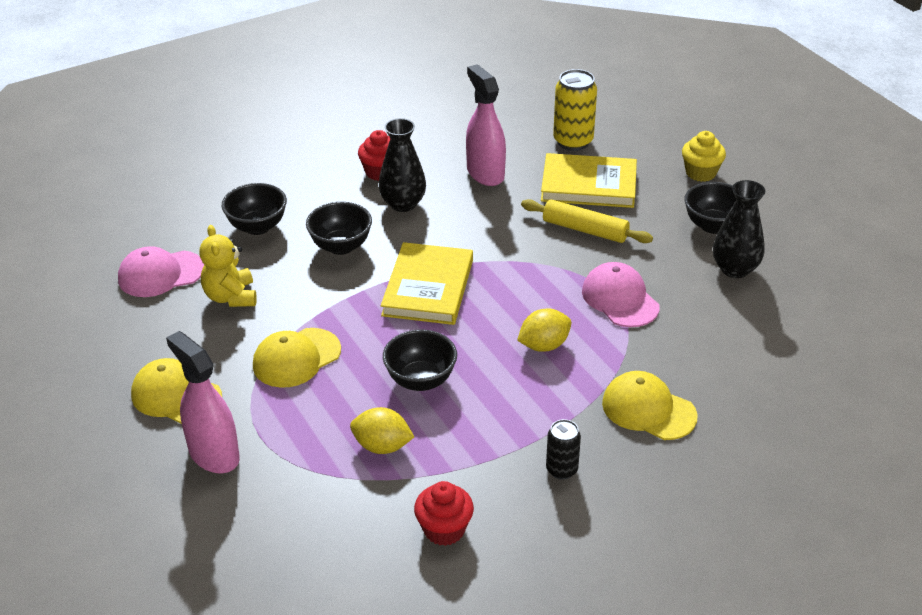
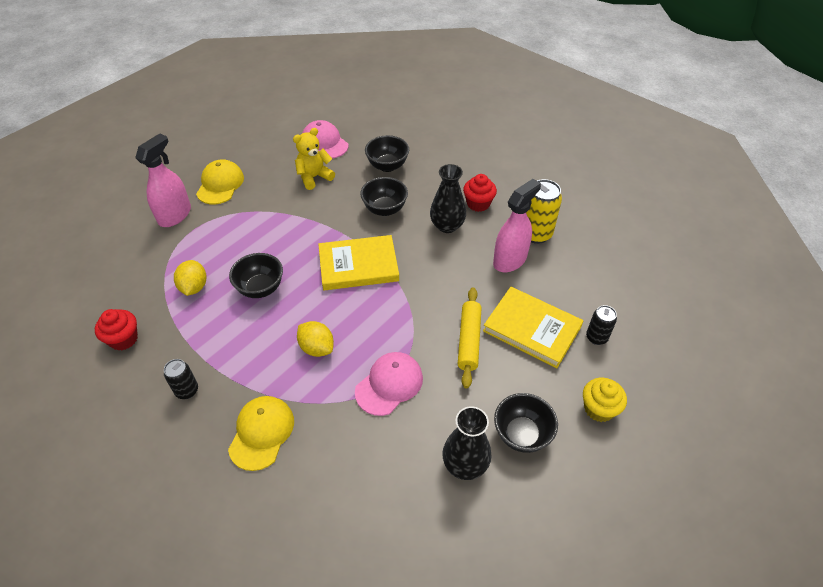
camera: 70 degrees right, 10 degrees up
(296, 358) = (266, 223): yellow cap -> none
(573, 142) = (587, 304): yellow can -> yellow can (536, 234)
(588, 185) = (532, 329): yellow book -> yellow book turned 45 degrees counterclockwise
(618, 149) = (596, 337): none -> black can

